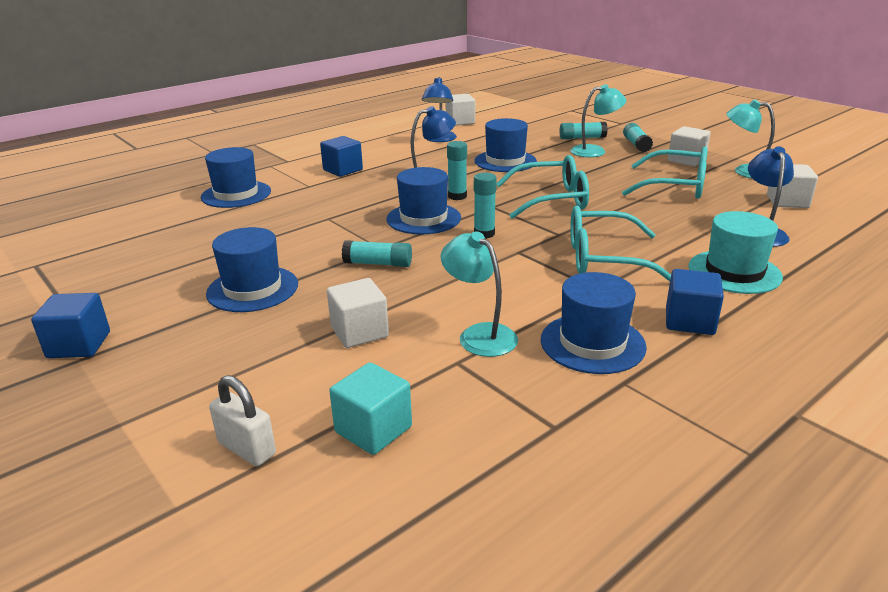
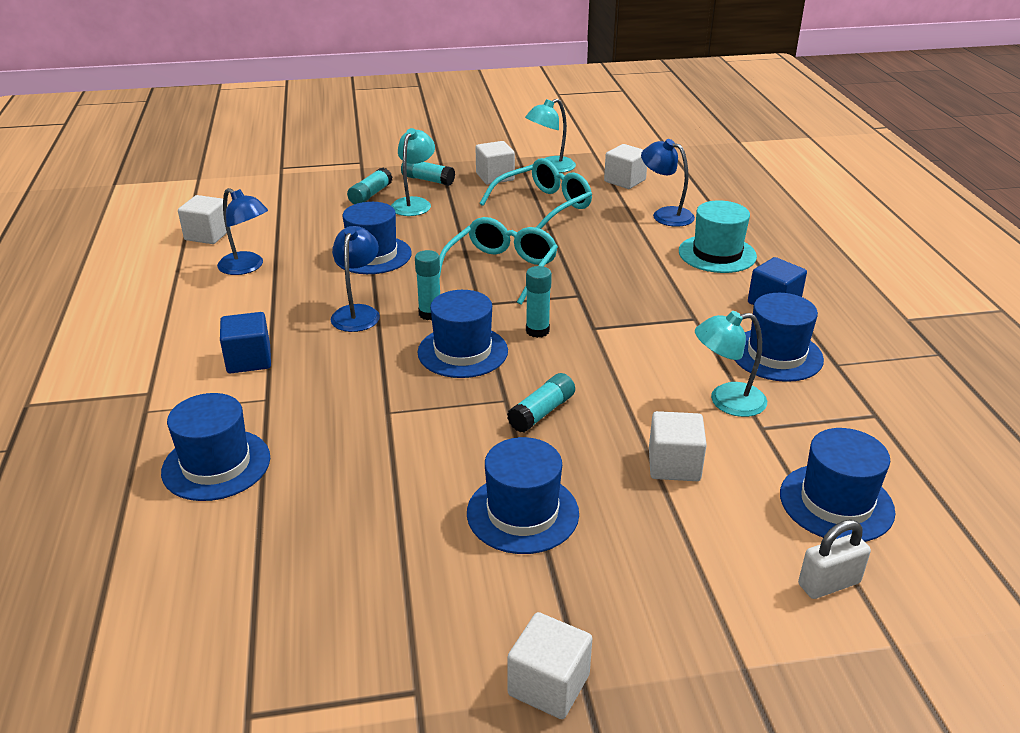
camera: 60 degrees left, 5 degrees up
(79, 345) = (548, 685): blue cube -> white cube
(373, 429) = (836, 502): turquoise cube -> blue hat
(603, 258) = (646, 294): turquoise glasses -> none

